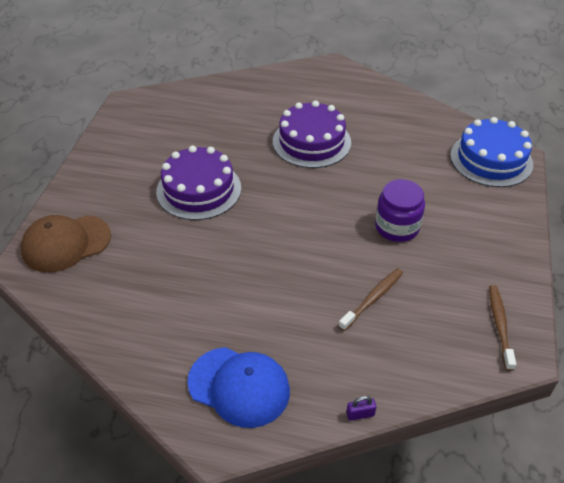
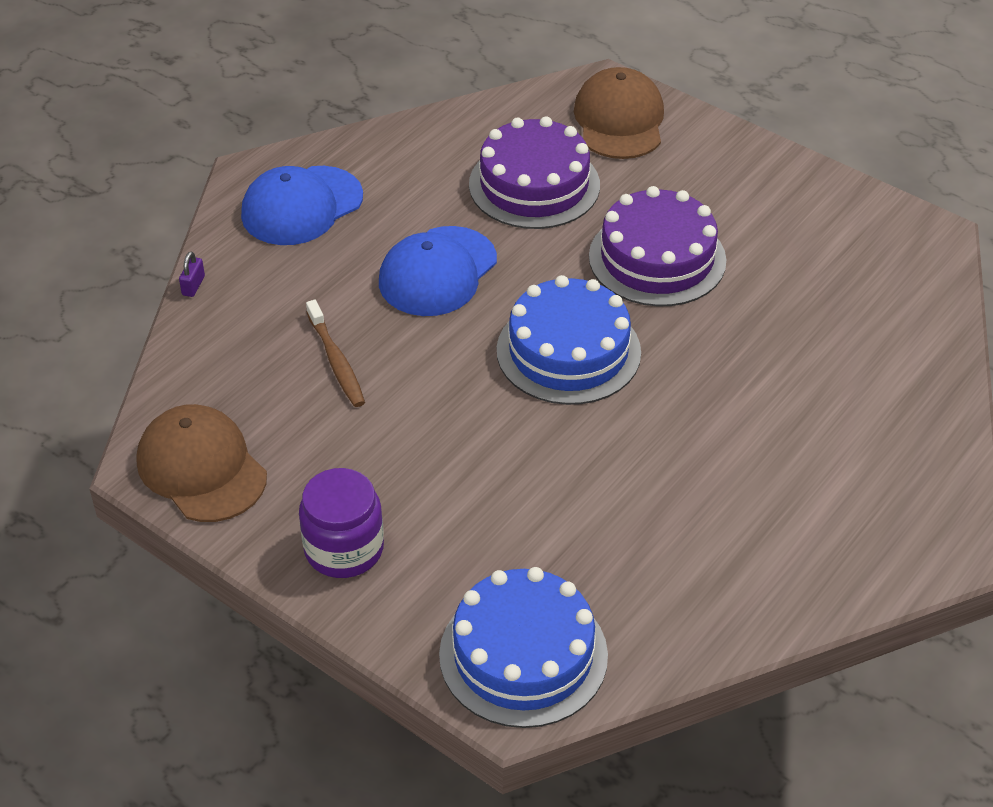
camera: 115 degrees right, 0 degrees up
(265, 281) = (437, 272): none -> blue cap
(295, 202) = (568, 351): none -> blue cake
(311, 142) = (707, 422): purple cake -> purple cake (534, 185)
(397, 227) = (444, 444): purple jar -> purple jar (344, 549)
(499, 325) = (201, 468): brown toothbrush -> brown cap

